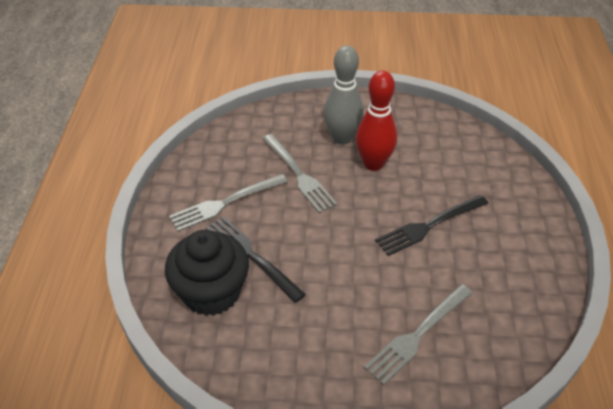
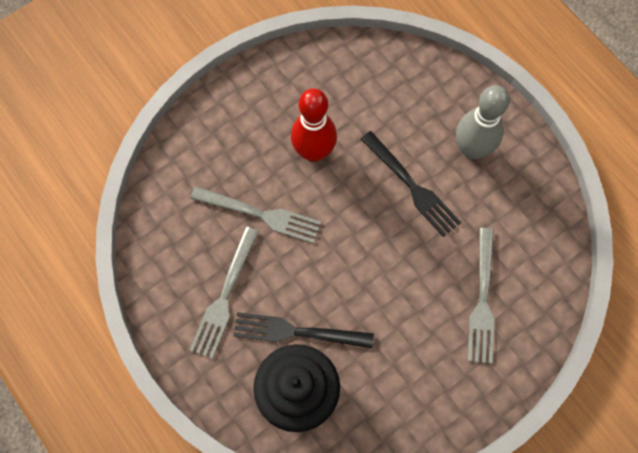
camera: 40 degrees left, 25 degrees up
(342, 138) = (261, 141): grey bowling pin -> grey bowling pin (472, 149)
(429, 226) = (412, 186): black fork -> black fork turned 60 degrees counterclockwise

